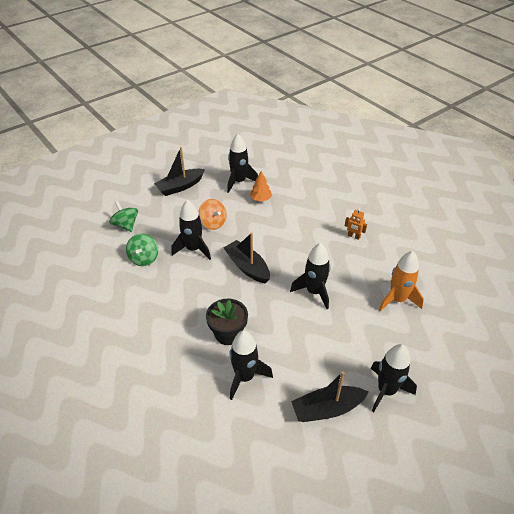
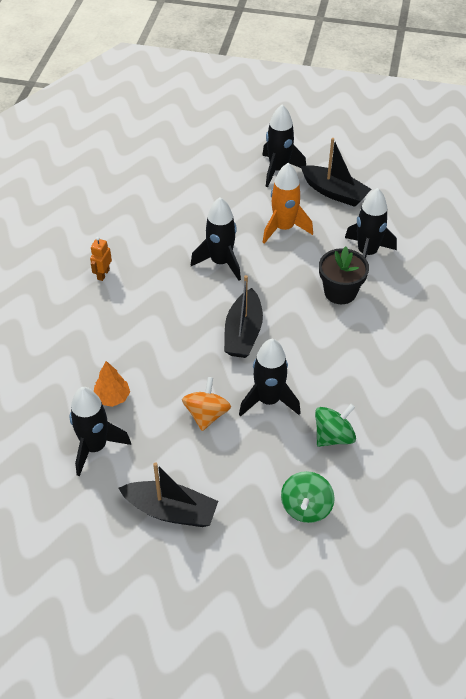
camera: 130 degrees left, 5 degrees up
(353, 236) = (103, 274): orange robot -> orange robot turned 150 degrees counterclockwise
(397, 299) = (168, 203): orange rocket -> orange rocket (284, 228)

